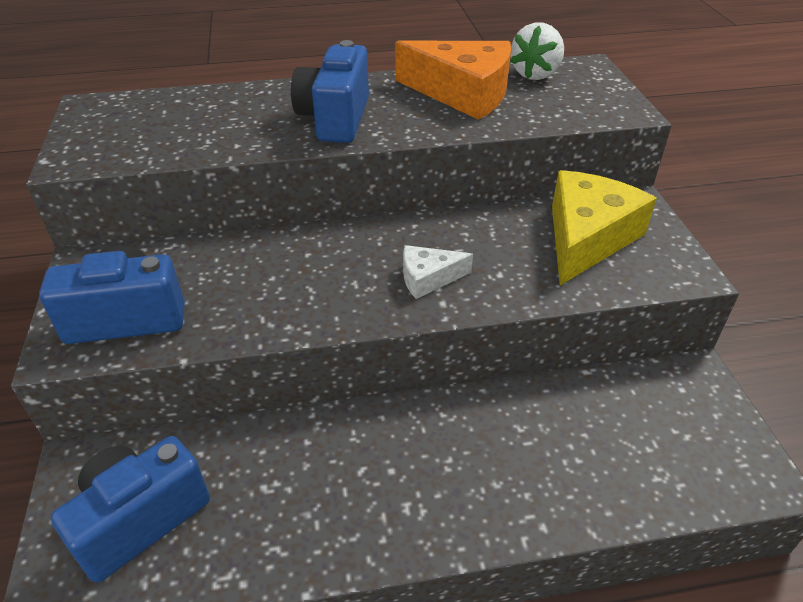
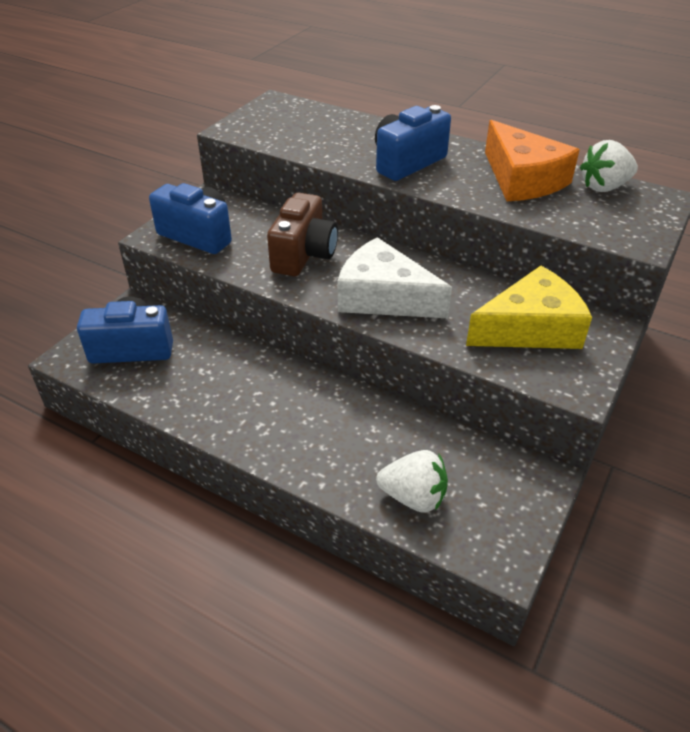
camera: 40 degrees right, 0 degrees up
(290, 275) = (304, 255): none -> brown camera
(428, 278) = (383, 297): white cheese -> white cheese, size x1.95
(633, 473) = (413, 497): none -> white strawberry

